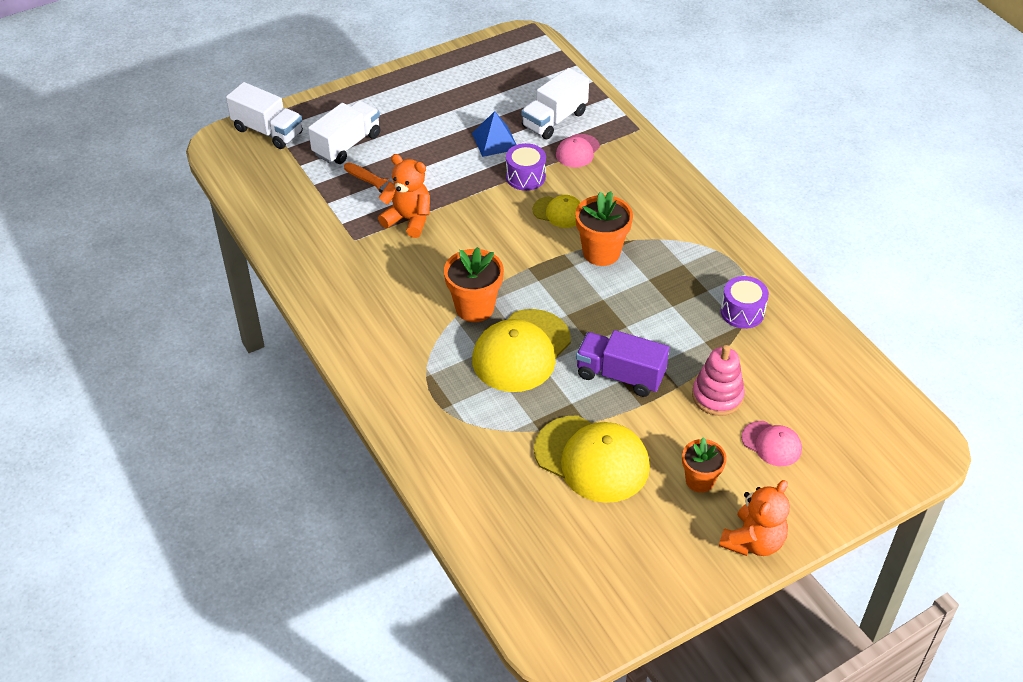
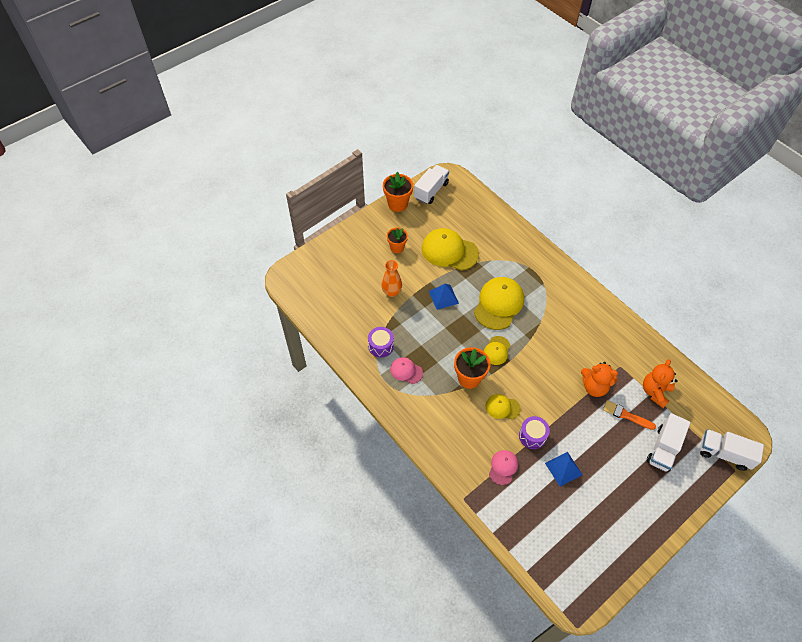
camera: 170 degrees right, 10 degrees up
(474, 308) = (532, 328): orange flower pot -> orange flower pot (397, 204)
(546, 283) = (496, 350): none -> yellow cap
(554, 119) = (527, 499): white truck -> white truck (431, 191)
(620, 375) = (443, 297): purple truck -> blue pyramid
(717, 396) = (391, 292): pink stacking toy -> orange vase
(753, 541) = (371, 224): orange teddy bear -> orange teddy bear (655, 392)
(771, 444) = (363, 270): pink cap -> pink cap (406, 371)

